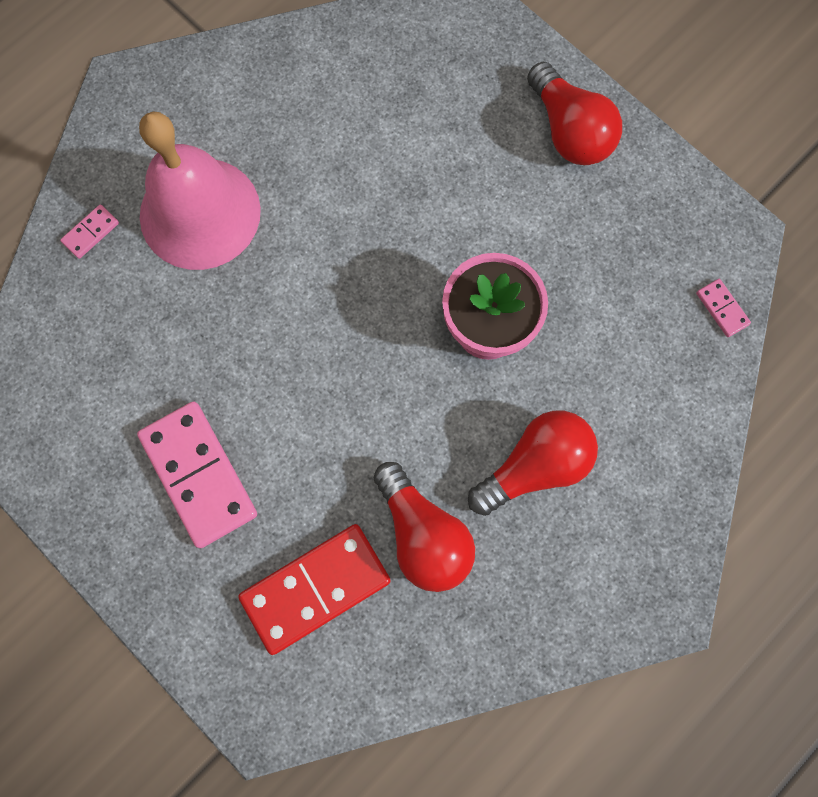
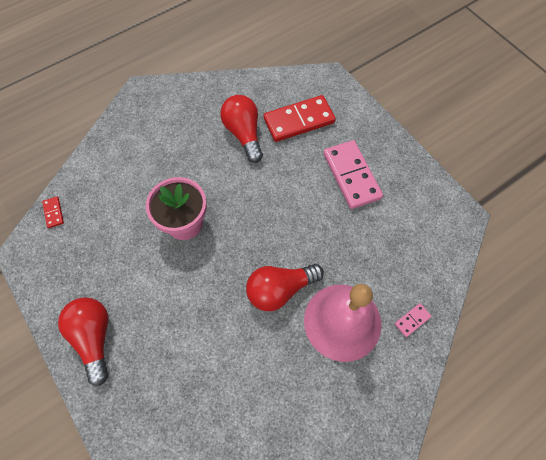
camera: 170 degrees left, 10 degrees down
(535, 466) = (181, 154): red light bulb -> red light bulb (280, 289)
(722, 309) = (54, 213): pink domino -> red domino

